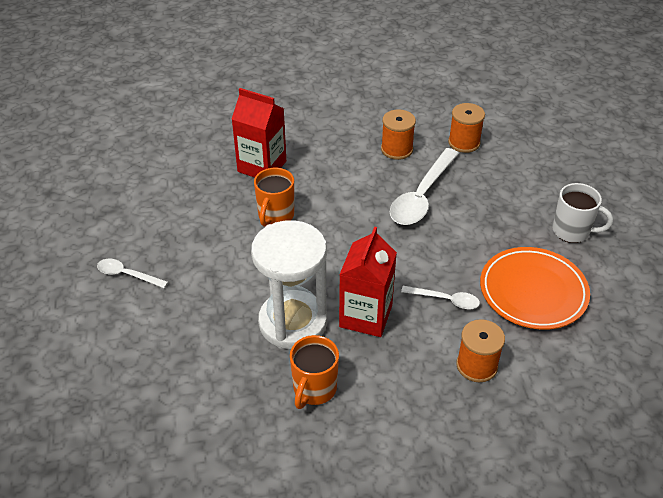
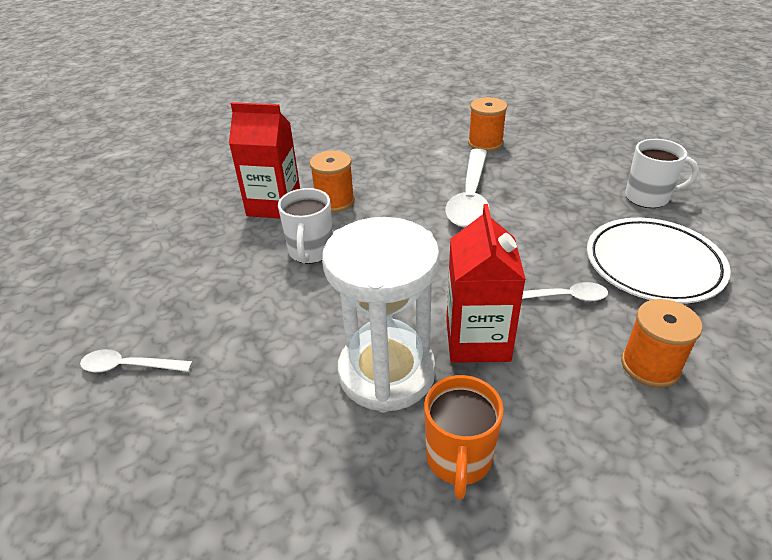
camera: 15 degrees left, 5 degrees down
(275, 216) = (311, 252): orange mug -> white mug
(396, 149) = (419, 161): orange spool -> orange spool (334, 201)
(533, 292) = (653, 265): orange plate -> white plate

